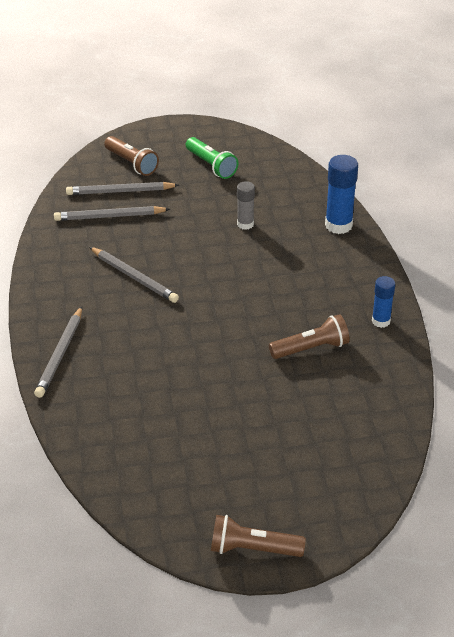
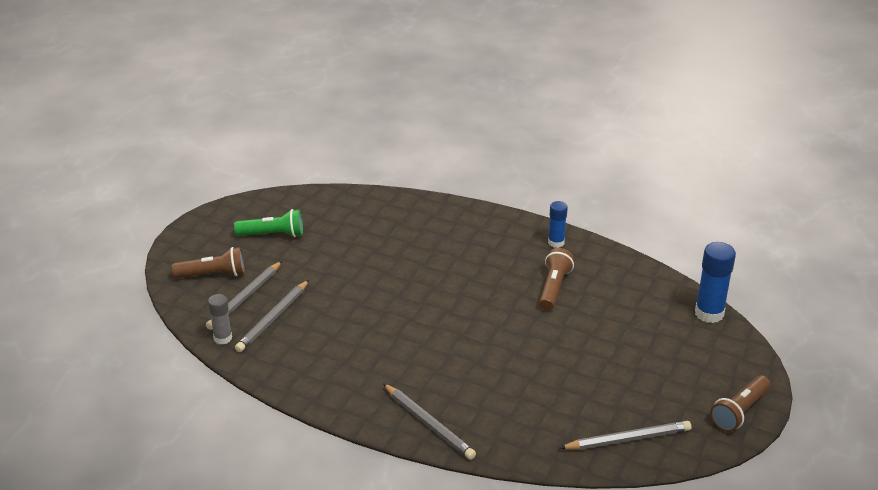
camera: 55 degrees left, 5 degrees down
(134, 277) = (372, 339): grey pencil -> grey pencil (628, 439)
(245, 224) = (372, 252): grey glue stick -> grey glue stick (223, 338)
(338, 225) = (426, 210): blue glue stick -> blue glue stick (709, 313)

